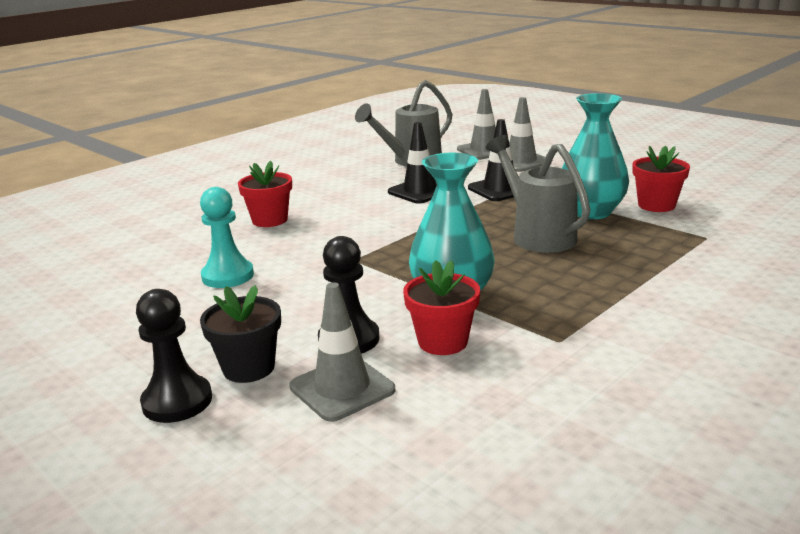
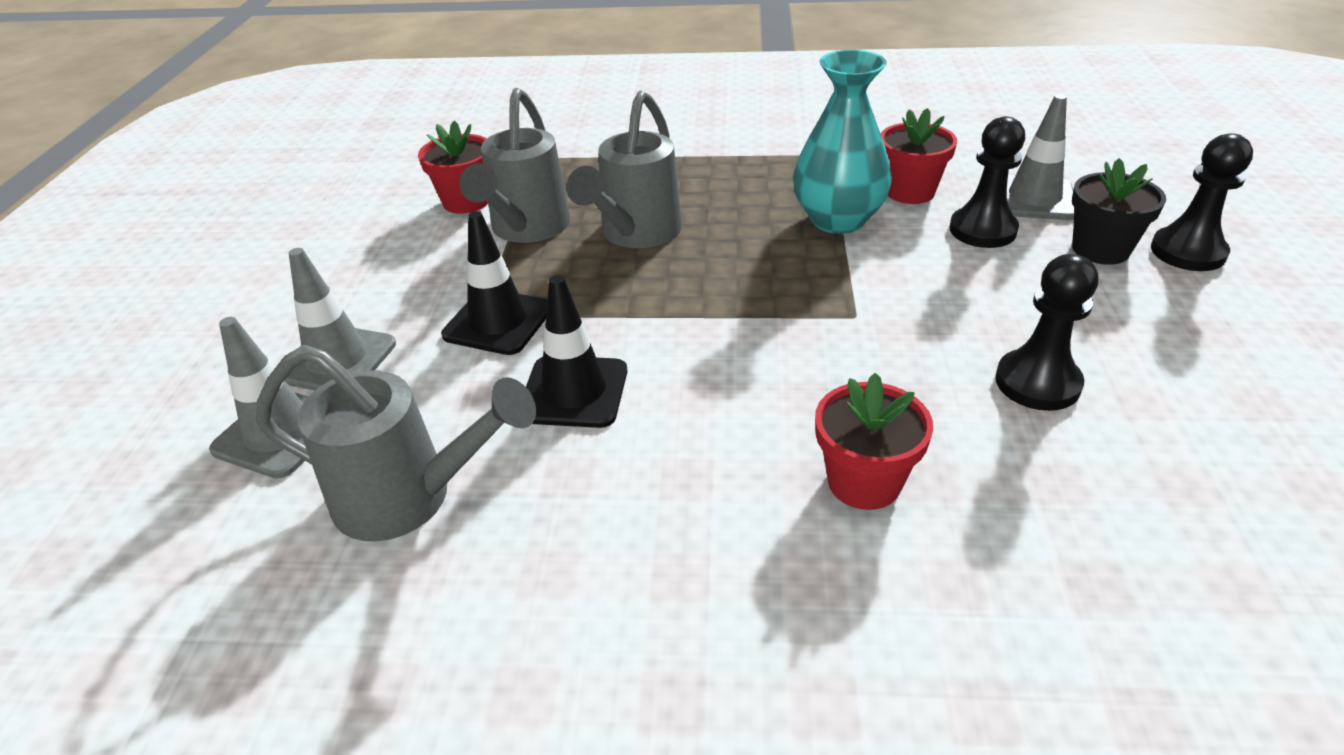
camera: 130 degrees left, 15 degrees up
(228, 276) = (1037, 383): turquoise pawn -> black pawn
(591, 212) = (527, 229): turquoise vase -> grey watering can

